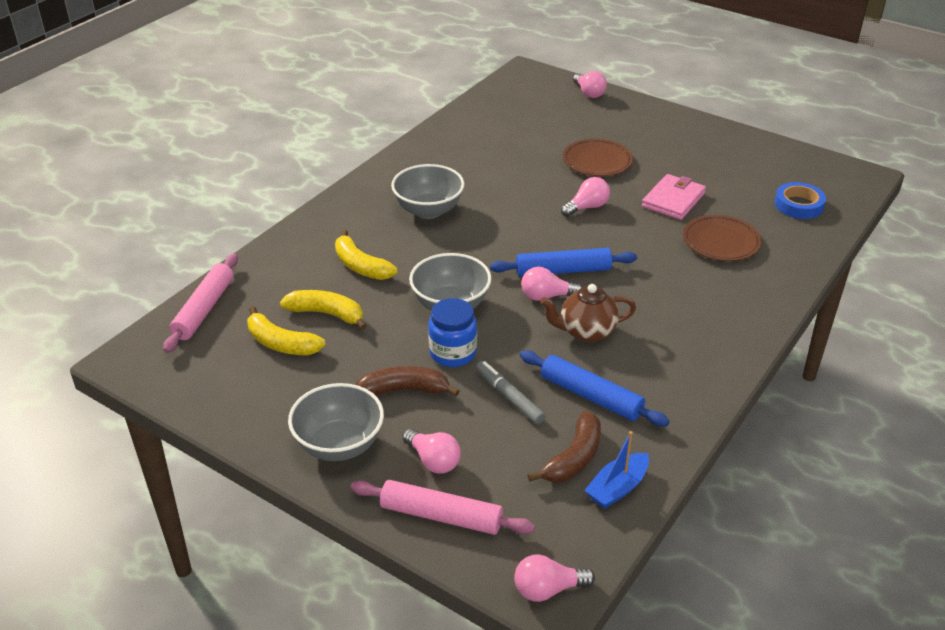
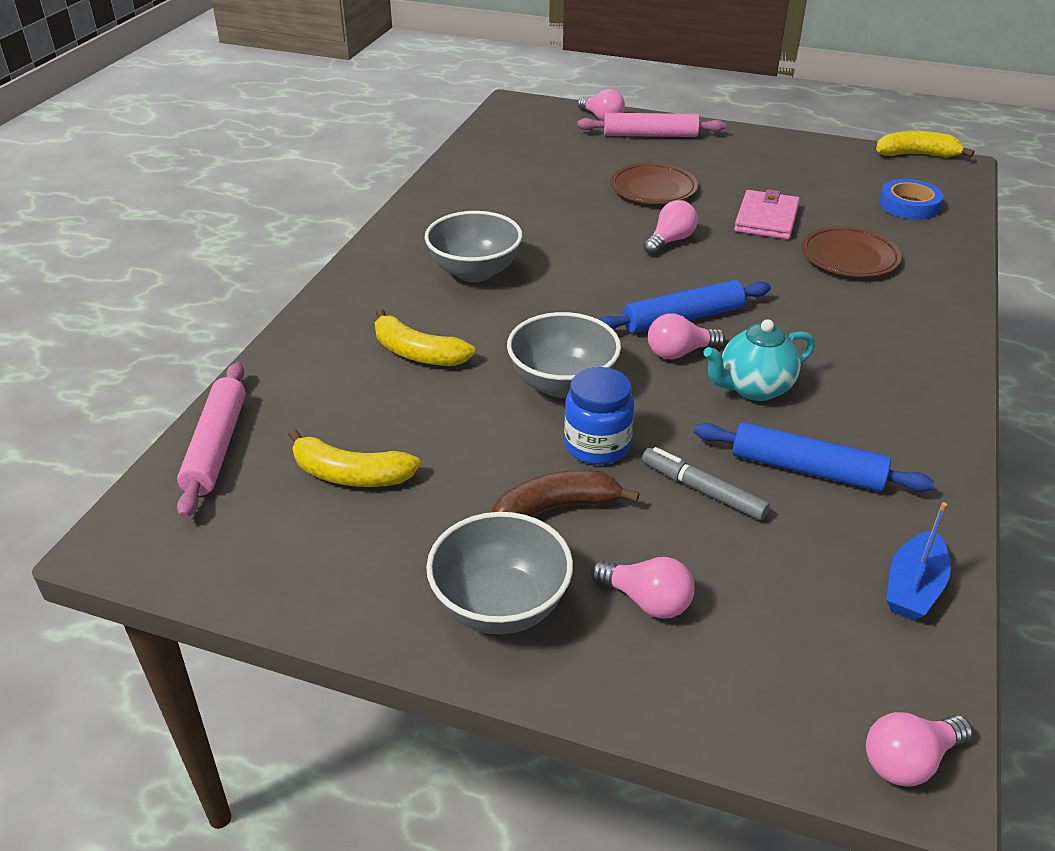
camera: 15 degrees left, 0 degrees up
(327, 314) = (399, 423): yellow banana -> yellow banana (917, 155)
(441, 516) = (699, 682): pink rolling pin -> pink rolling pin (650, 135)
(573, 458) = (833, 557): brown banana -> none
(586, 332) = (754, 388): brown teapot -> turquoise teapot

